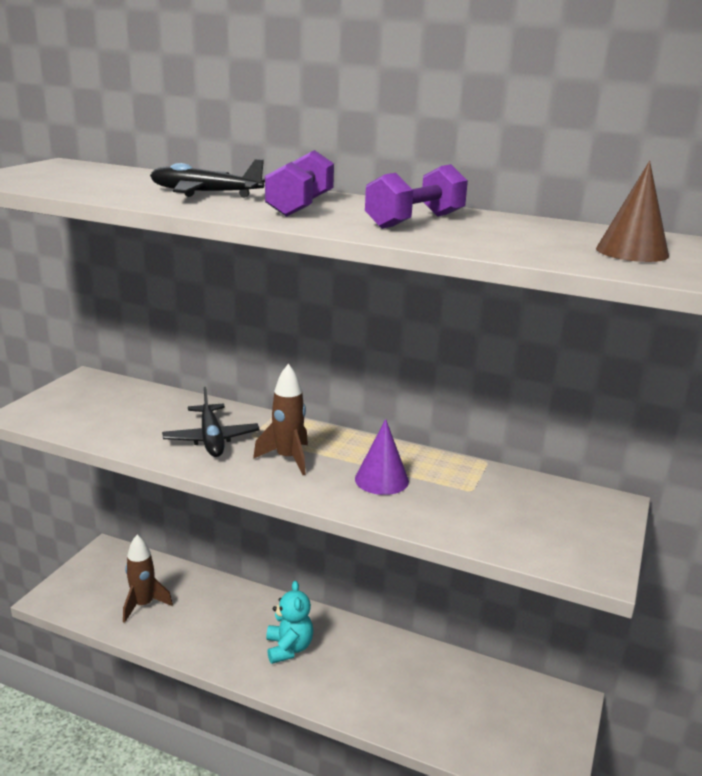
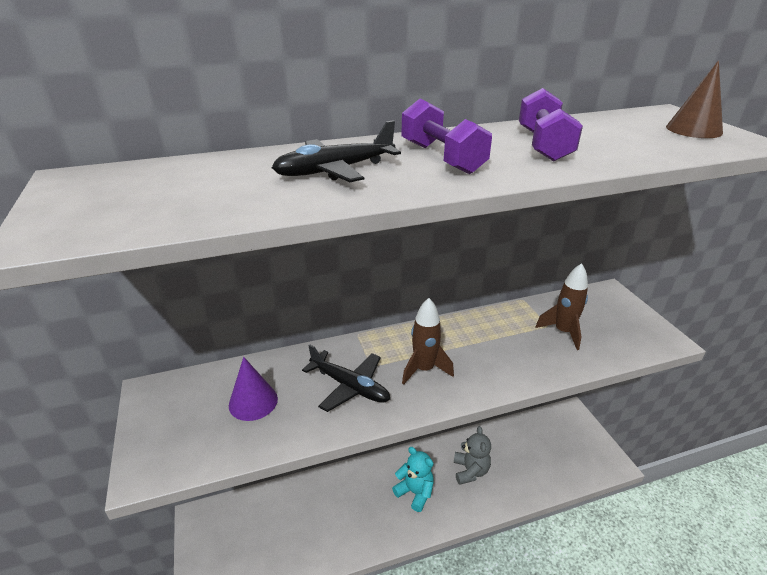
camera: 40 degrees left, 10 degrees up
(143, 605) = (284, 539): brown rocket -> brown rocket (563, 332)
(366, 669) = (470, 471): none -> grey teddy bear
(381, 480) = (498, 349): purple cone -> purple cone (253, 402)

